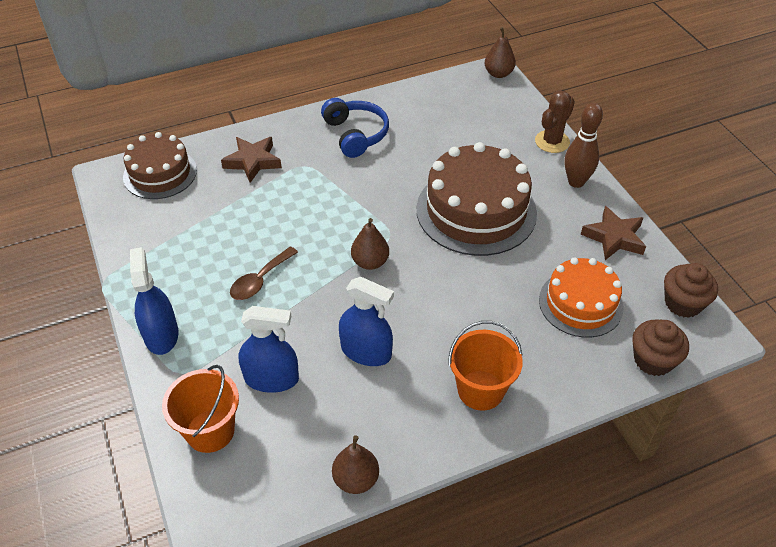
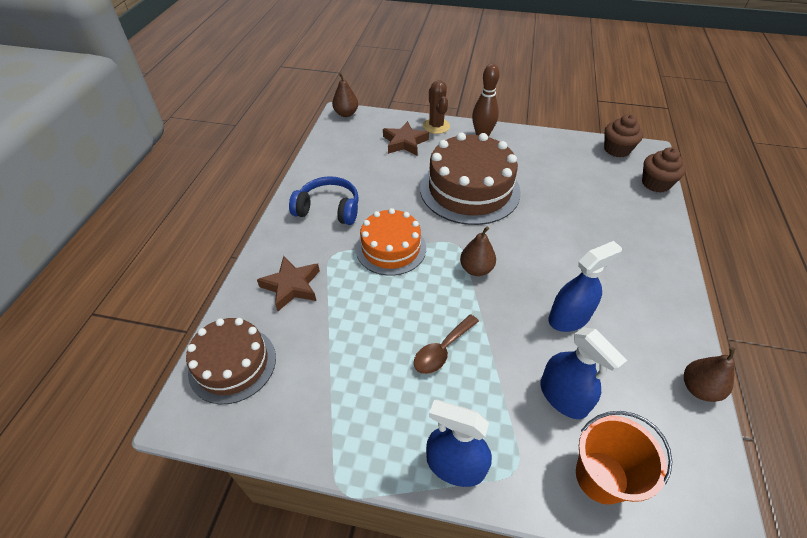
camera: 55 degrees left, 0 degrees up
(260, 280) = (442, 350): brown spoon -> brown spoon turned 60 degrees clockwise
(271, 378) = (563, 396): blue spray bottle -> blue spray bottle turned 105 degrees clockwise
(480, 390) = (642, 272): orange bucket -> none
(580, 303) = (590, 188): orange cake -> orange cake (391, 248)
(614, 237) = (543, 146): brown star -> brown star (404, 142)

